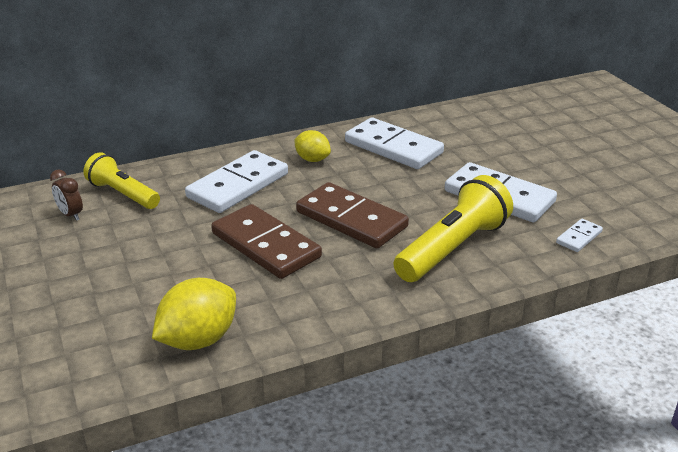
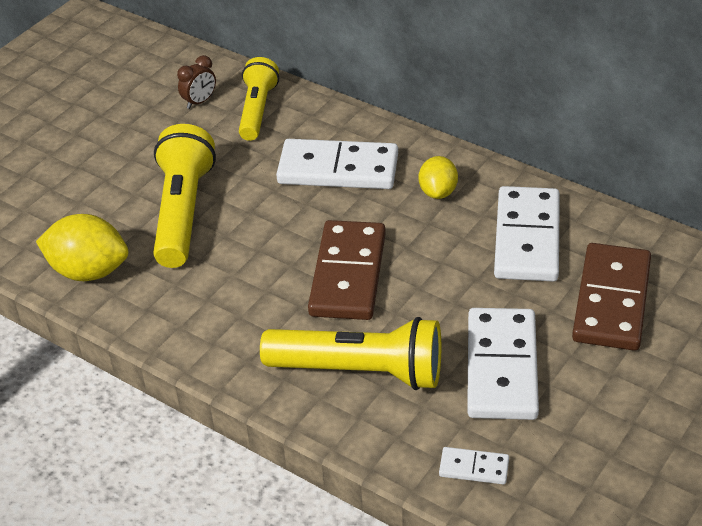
camera: 60 degrees right, 10 degrees up
(71, 215) = (199, 102): brown clock -> brown clock turned 150 degrees counterclockwise
(190, 266) = (183, 212): none -> yellow flashlight
(266, 245) = (253, 239): brown domino -> brown domino (612, 301)

